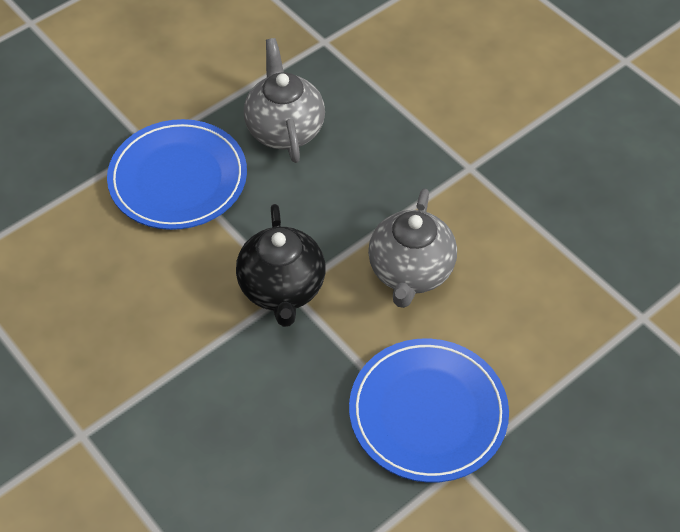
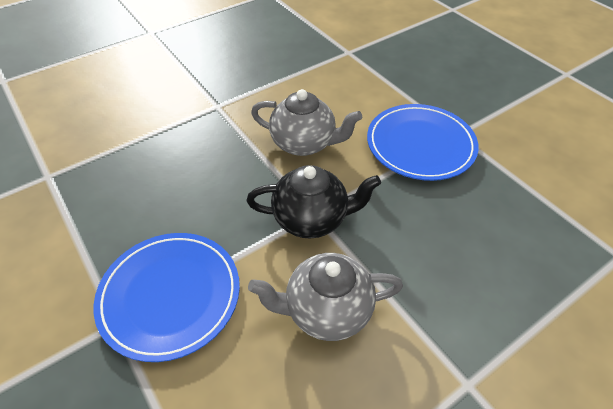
camera: 85 degrees left, 5 degrees down
(285, 129) = (139, 209): grey teapot -> grey teapot (326, 310)

